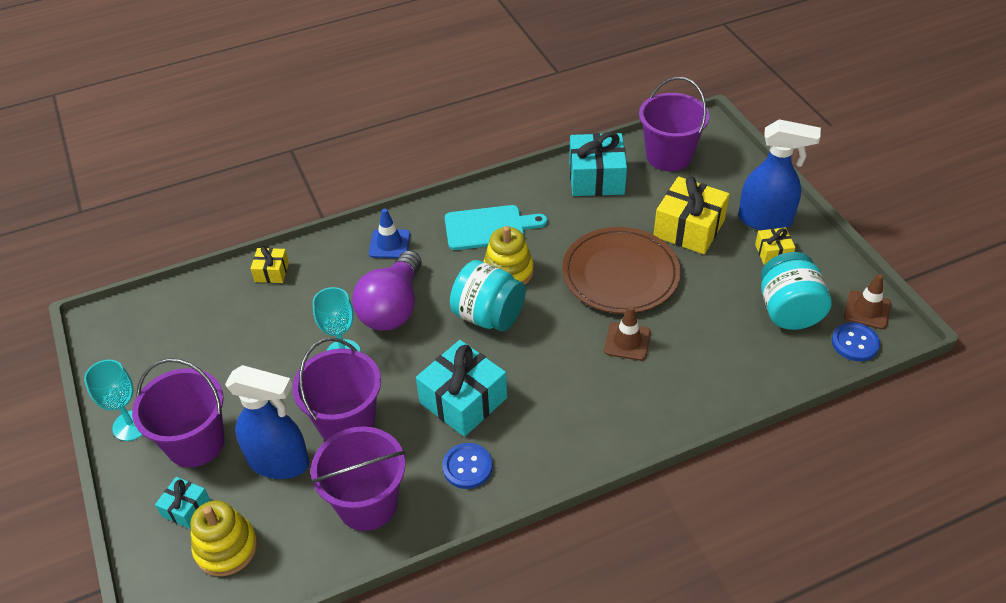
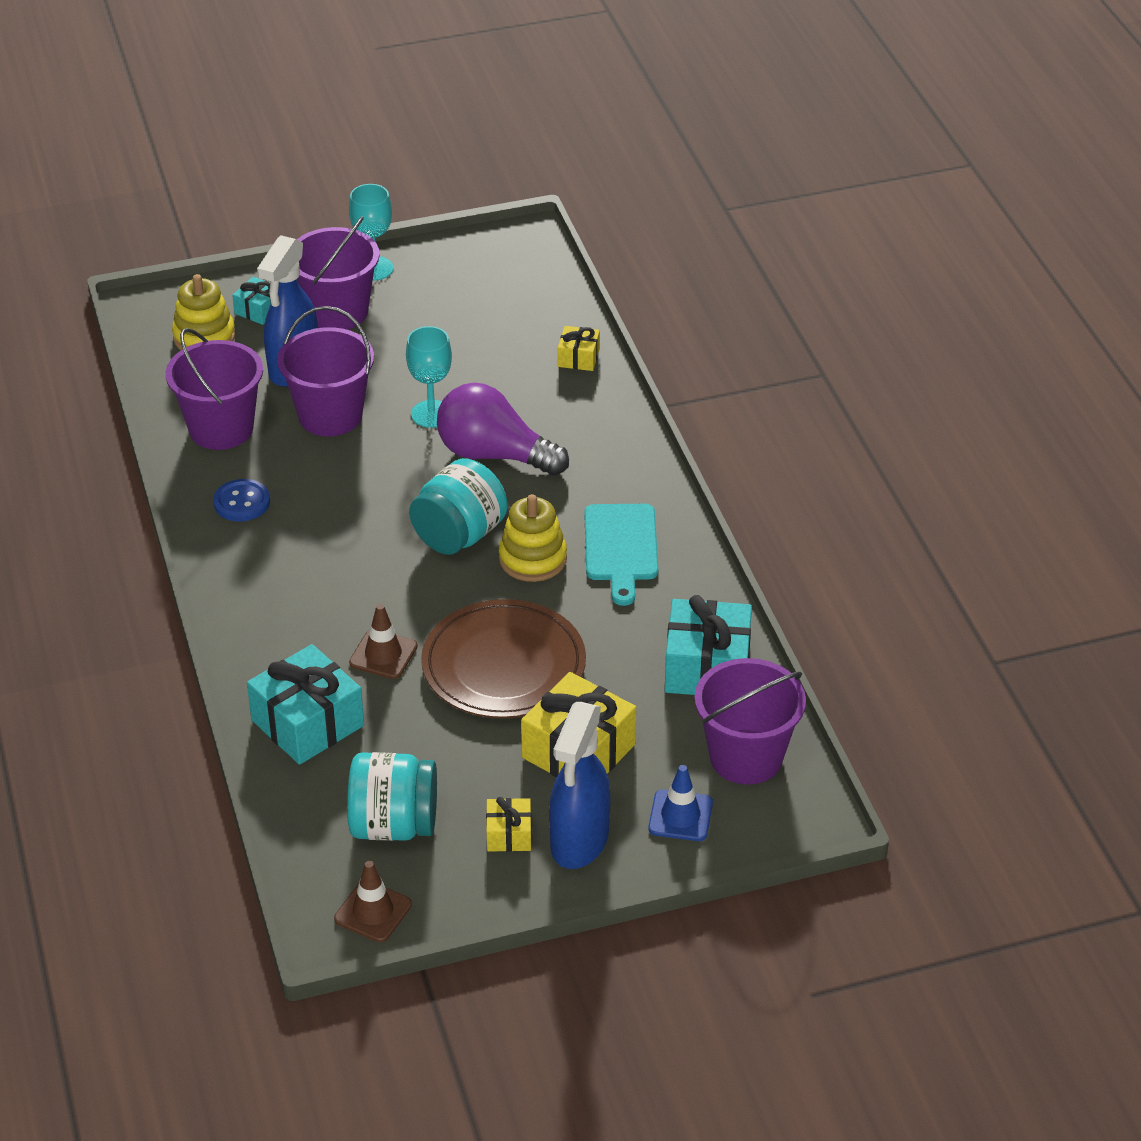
camera: 95 degrees right, 5 degrees down
(389, 244) = (608, 455): blue traffic cone -> blue traffic cone (680, 816)
(463, 400) = (334, 505): turquoise gift -> turquoise gift (307, 723)
(855, 343) = (318, 881): blue button -> none

